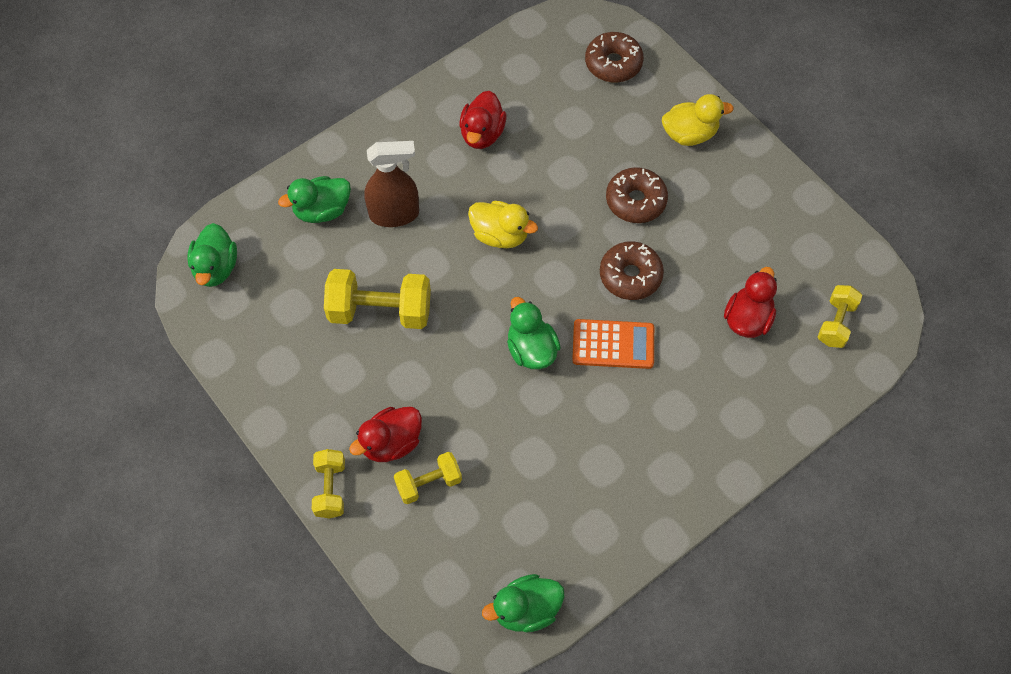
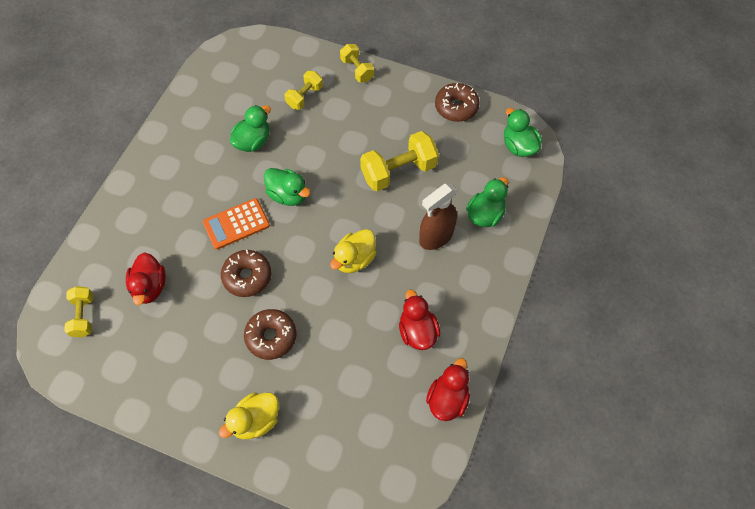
camera: 150 degrees right, 0 degrees up
(391, 443) = (339, 105): red duck -> red duck (447, 399)
(500, 235) = (354, 259): yellow duck -> yellow duck turned 45 degrees counterclockwise
(526, 610) = (215, 66): green duck -> green duck (253, 141)
(613, 63) = (353, 458): brown donut -> brown donut (456, 107)

